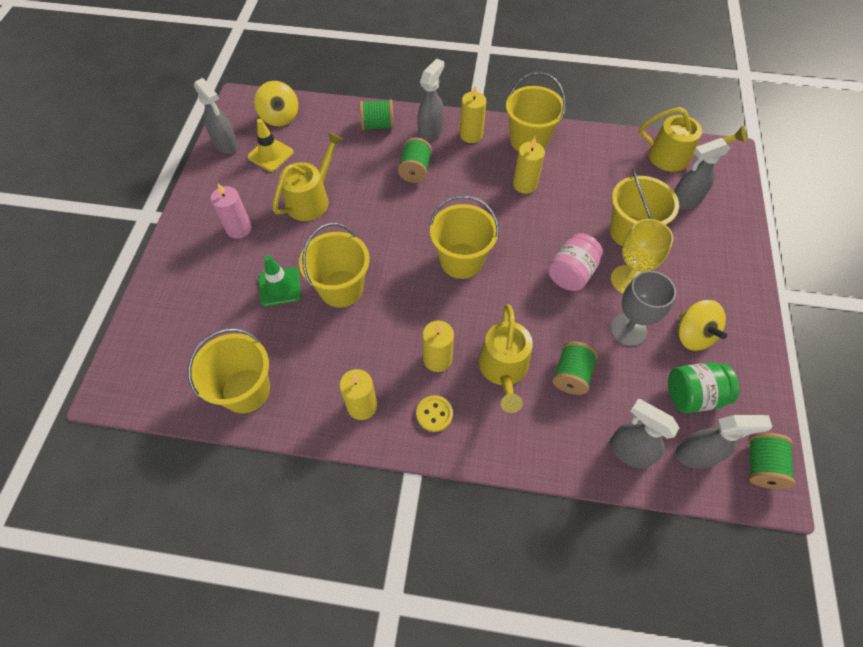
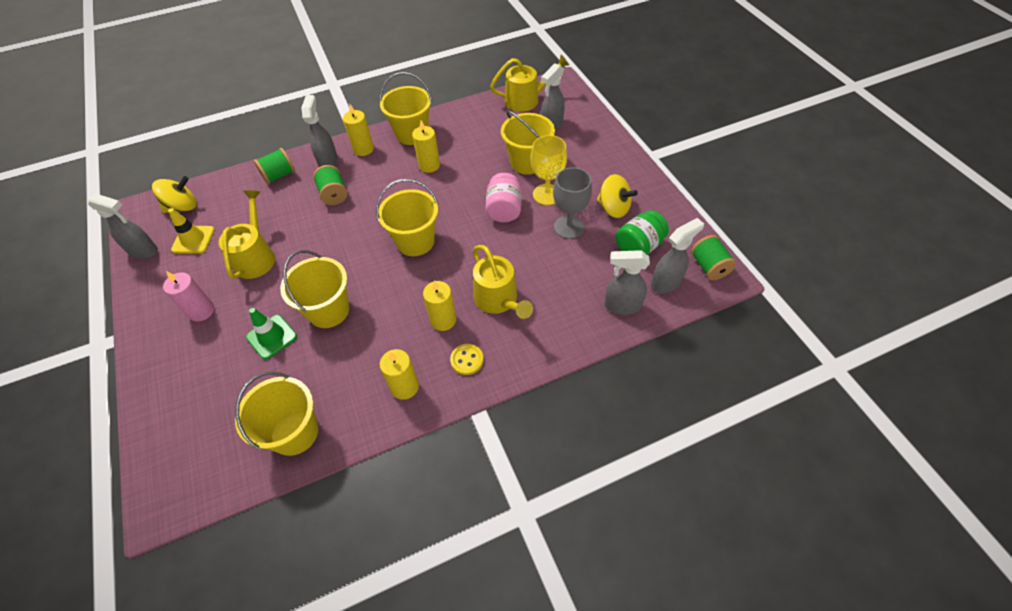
camera: 30 degrees left, 5 degrees down
(280, 117) = (183, 207): yellow spinning top -> yellow spinning top turned 60 degrees counterclockwise
(571, 375) = (549, 277): green spool -> none

